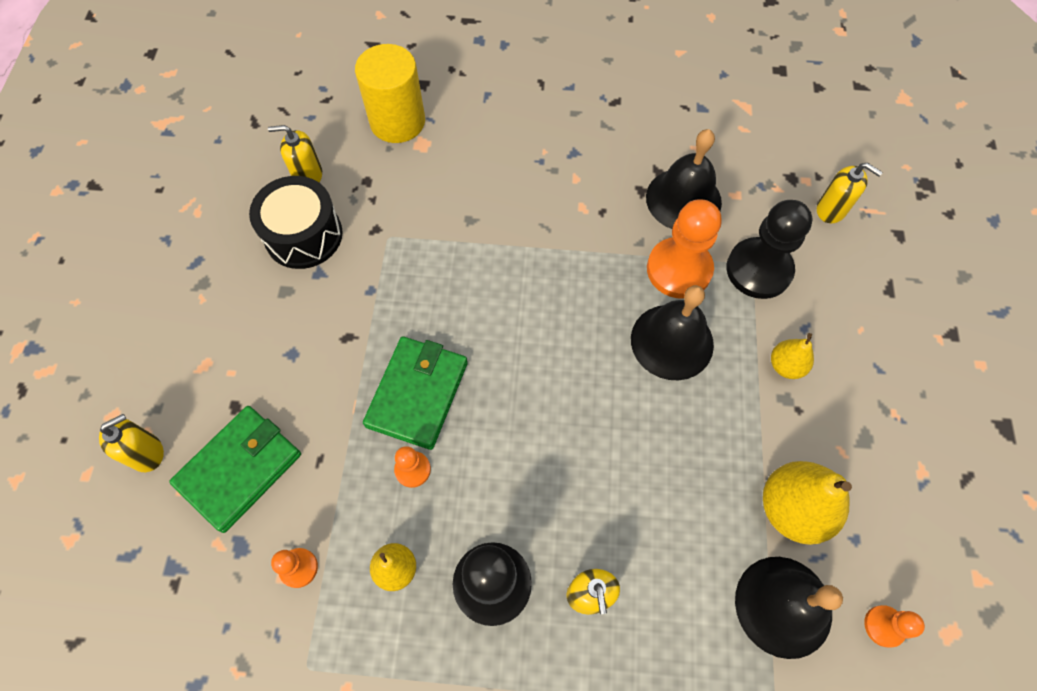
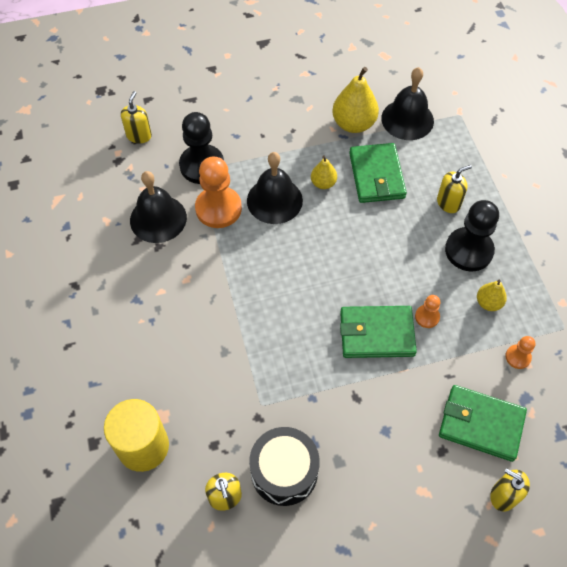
camera: 110 degrees left, 5 degrees down
(676, 502) = (376, 175): none -> green wallet
(786, 366) = (266, 140): yellow pear -> yellow pear (323, 183)
(884, 626) = (395, 79): orange pawn -> none

